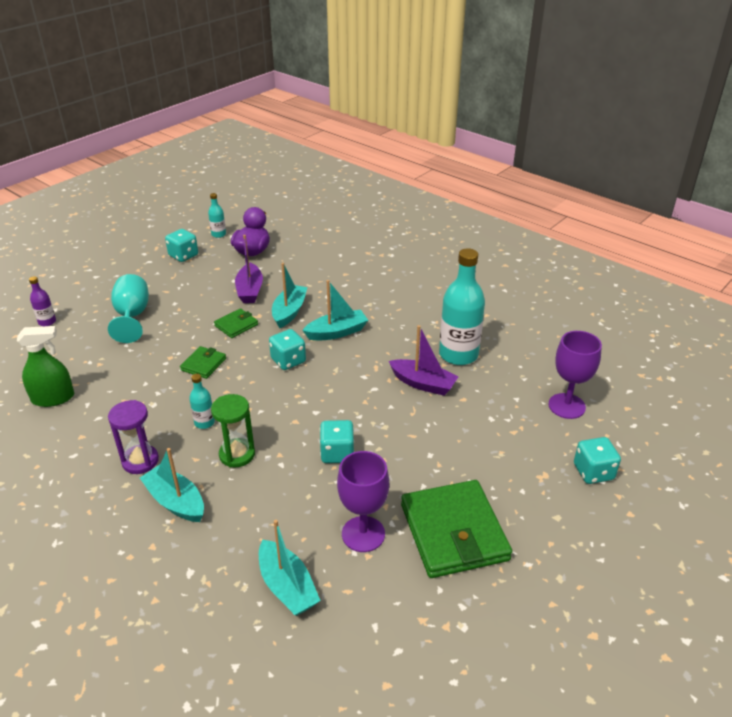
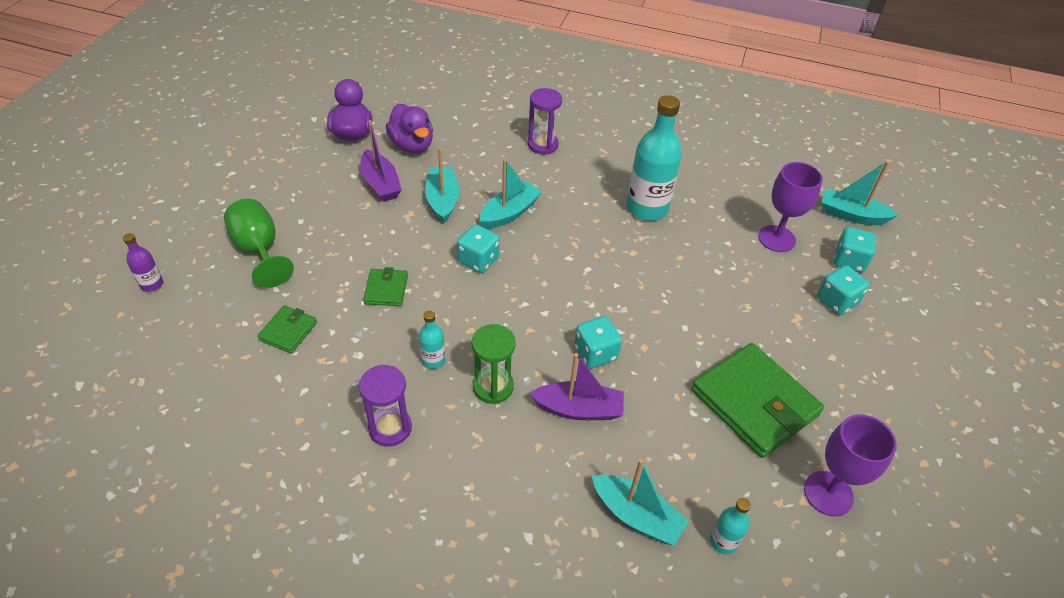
camera: 25 degrees left, 10 degrees up
(53, 398) = (230, 382): green spray bottle -> none
(132, 316) = (259, 250): turquoise goblet -> green goblet
(176, 501) = (462, 462): turquoise boat -> turquoise boat (851, 215)
(183, 255) = (271, 156): turquoise dice -> turquoise dice (849, 261)
(218, 234) = (296, 119): turquoise bottle -> turquoise bottle (723, 541)
(236, 325) = (392, 231): green wallet -> green wallet (288, 331)
(292, 268) = (412, 145): none -> purple duck
(363, 534) = (674, 433): purple goblet -> purple goblet (828, 493)
(399, 288) = (543, 145): none -> purple hourglass
(423, 384) = (632, 250): purple boat -> purple boat (579, 409)

